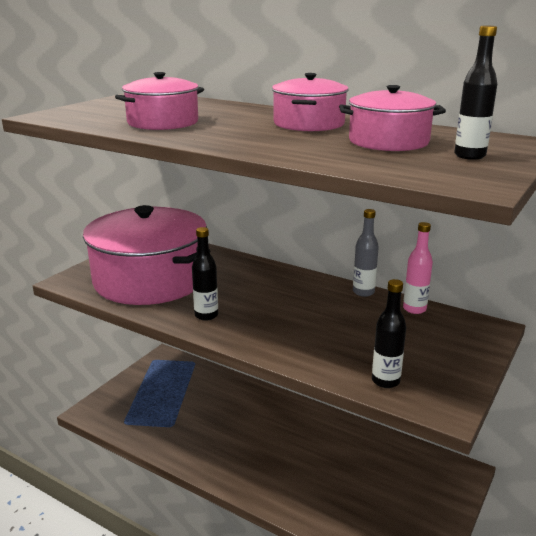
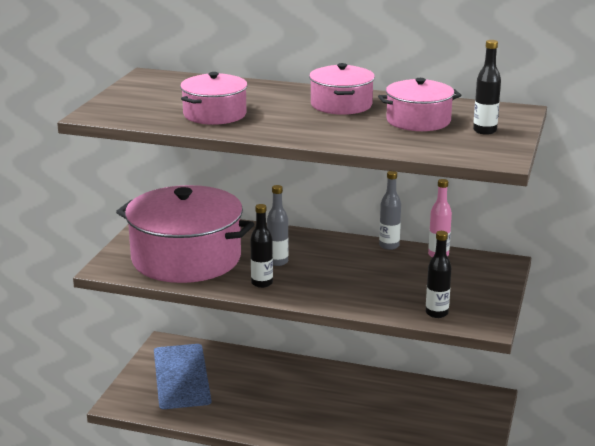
camera: 15 degrees left, 0 degrees up
(237, 294) = (277, 262): none -> grey bottle

